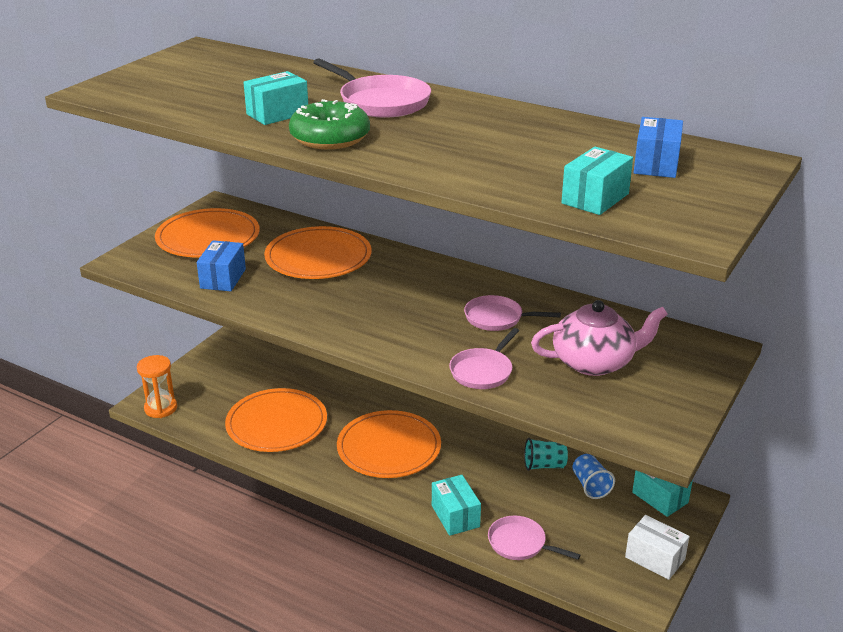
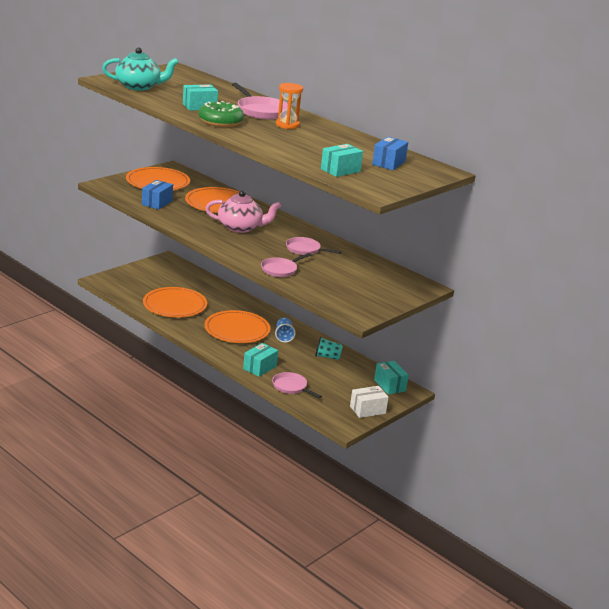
camera: 10 degrees right, 5 degrees down
(157, 94) = (139, 87): none -> turquoise teapot
(161, 408) = (108, 284): orange hourglass -> orange hourglass (287, 125)
(455, 516) = (259, 367): turquoise box -> turquoise box turned 45 degrees clockwise
(590, 486) = (350, 371): blue cup -> blue cup (284, 336)
(594, 362) = (347, 278): pink teapot -> pink teapot (241, 227)
(655, 558) = (367, 410): white box -> white box turned 75 degrees counterclockwise

